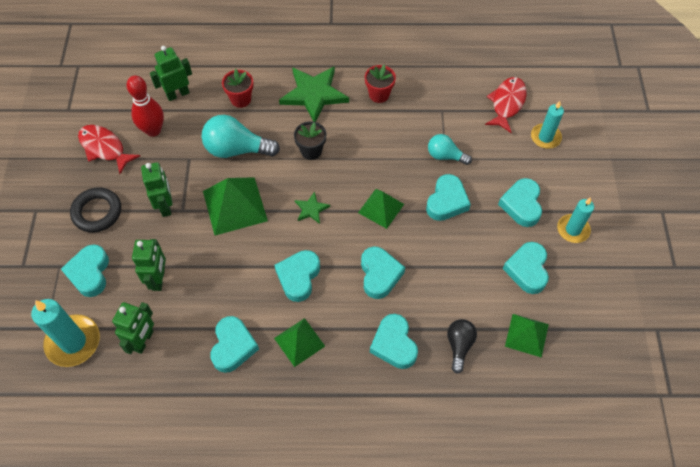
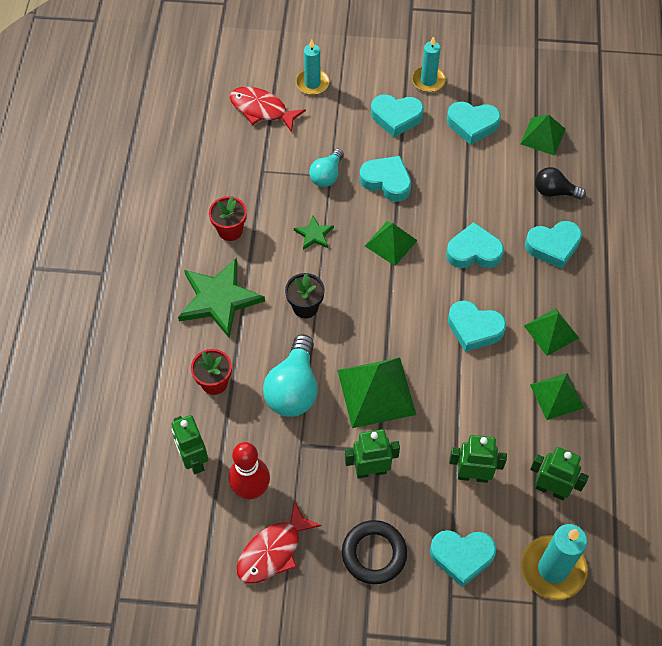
camera: 85 degrees left, 0 degrees up
(233, 346) = (557, 396): turquoise heart -> green pyramid
(311, 209) = (387, 311): green star -> green star (314, 234)

